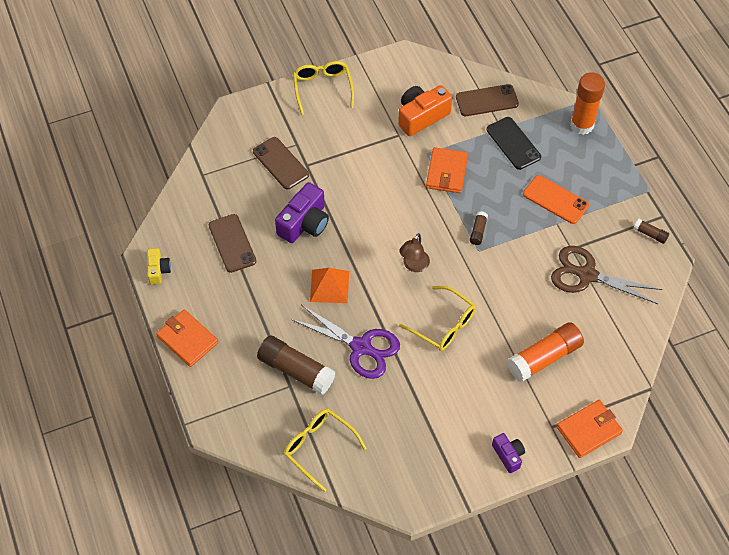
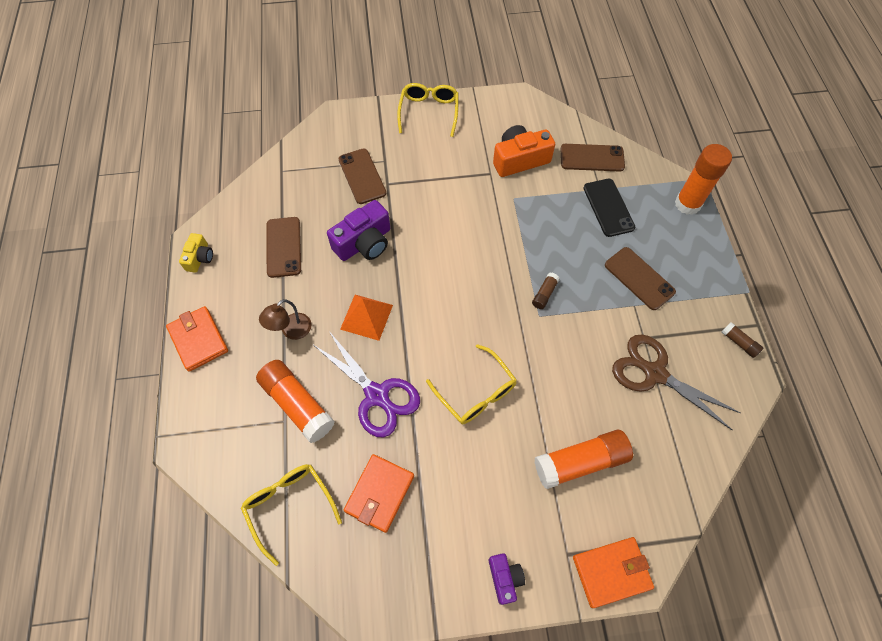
camera: 15 degrees right, 5 degrees up
(296, 370) = (297, 404): brown glue stick -> orange glue stick
(414, 266) = (463, 316): brown lamp -> brown lamp (291, 331)
(446, 172) = (529, 222): orange wallet -> orange wallet (379, 493)
(555, 200) = (639, 278): orange phone -> brown phone

